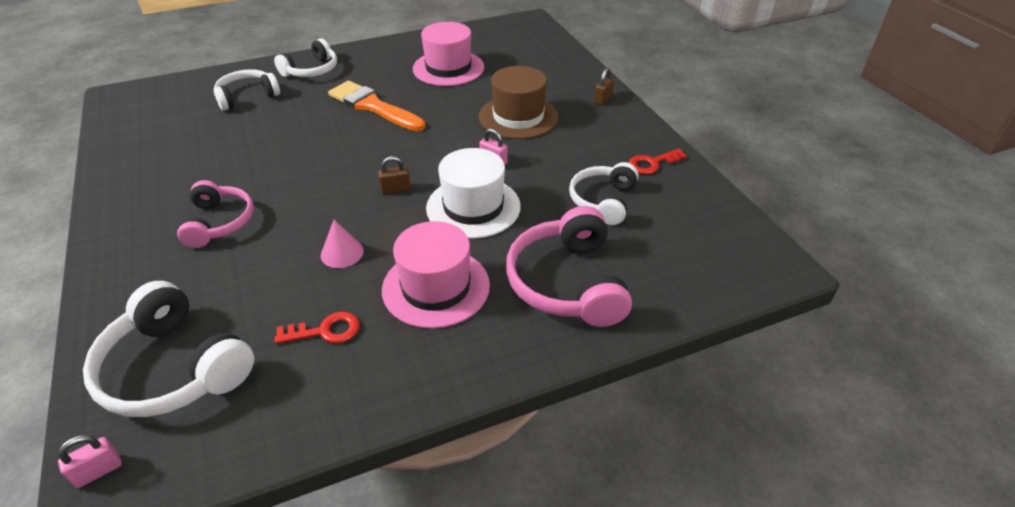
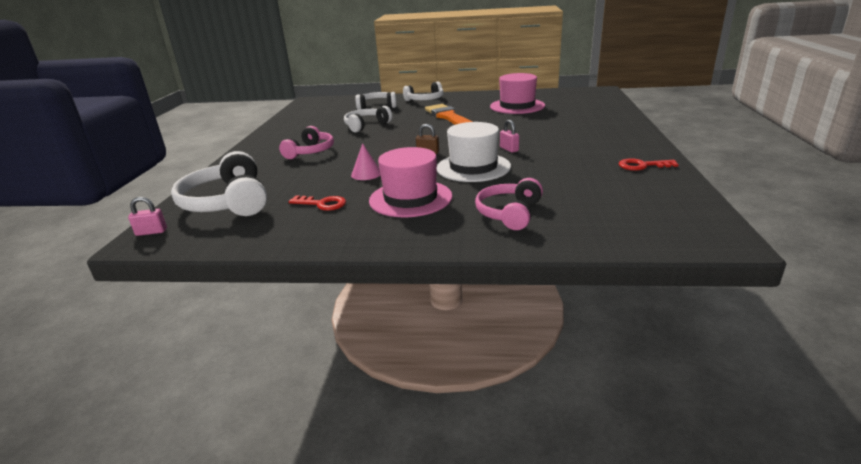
camera: 30 degrees right, 15 degrees down
(518, 117) = (548, 131): brown hat -> none
(567, 283) = (509, 213): pink headphones -> pink headphones, size x0.65
(603, 99) = (627, 130): brown padlock -> none
(603, 201) = (579, 178): white headphones -> white headphones (366, 125)

